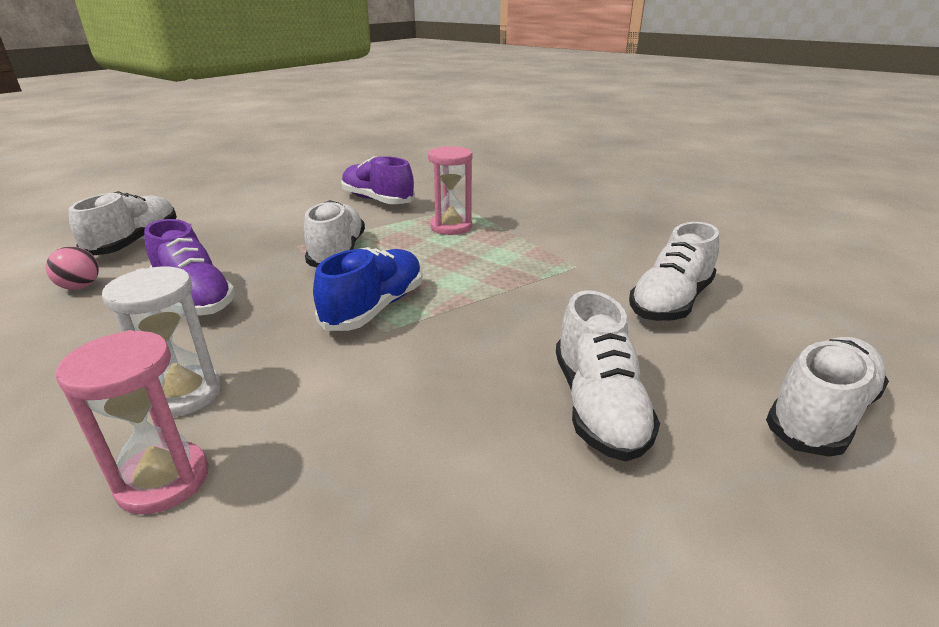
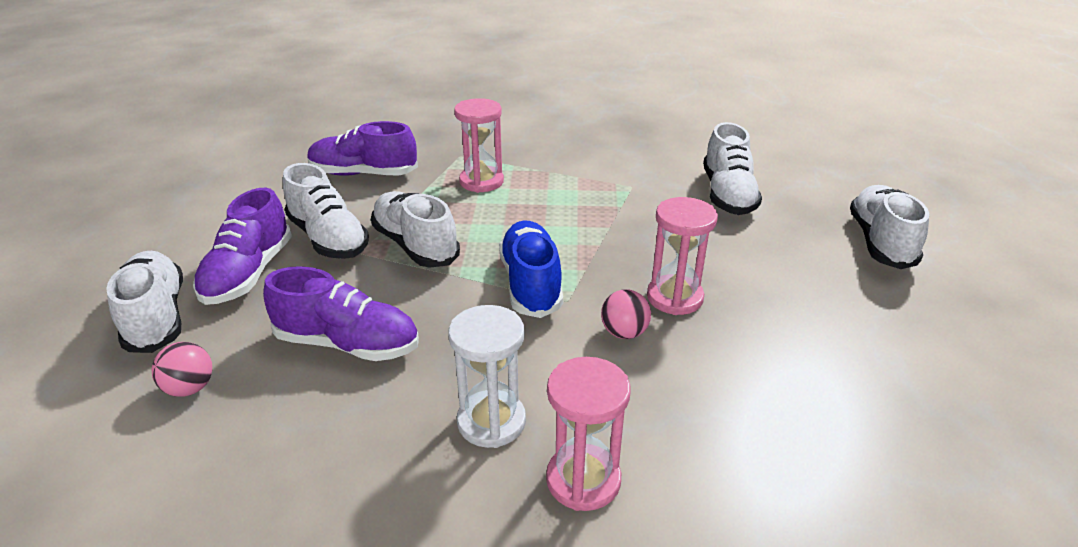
camera: 35 degrees left, 5 degrees up
(217, 236) = (248, 273): none -> purple shoe
(389, 377) = (624, 333): none -> pink ball
(480, 368) = (674, 297): none -> pink hourglass
(598, 406) = (773, 290): white shoe -> white shoe (328, 238)

